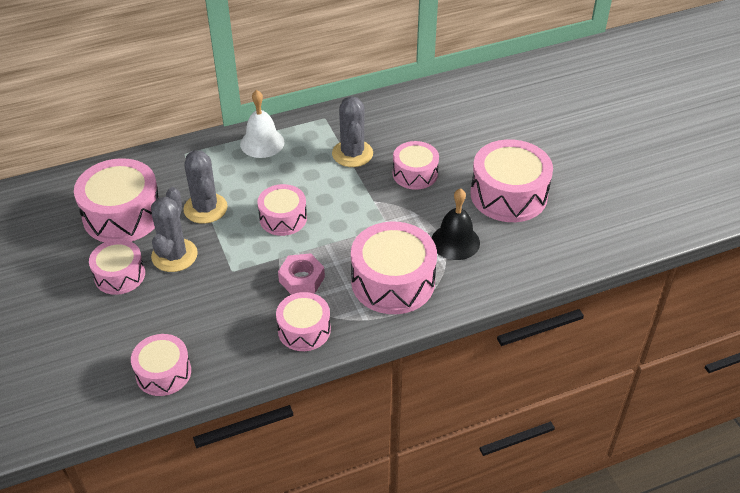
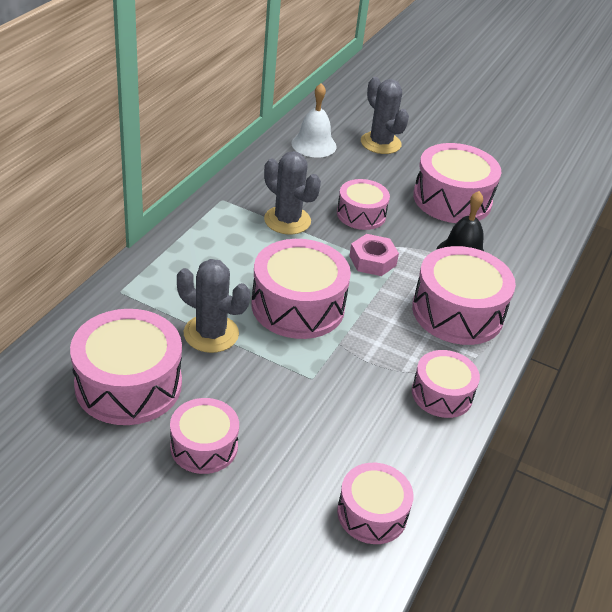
camera: 45 degrees left, 5 degrees down
(174, 255) = (237, 395): grey cactus -> grey cactus (380, 143)
(262, 143) = (190, 247): white bell -> white bell (314, 145)
(283, 218) = (298, 306): pink drum -> pink drum, size x1.66
(301, 279) = (383, 351): pink nut -> pink nut (372, 261)

